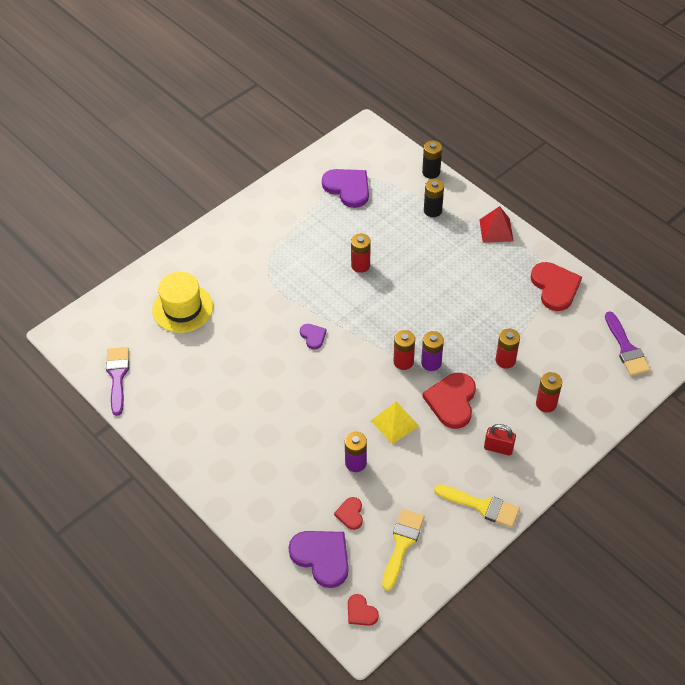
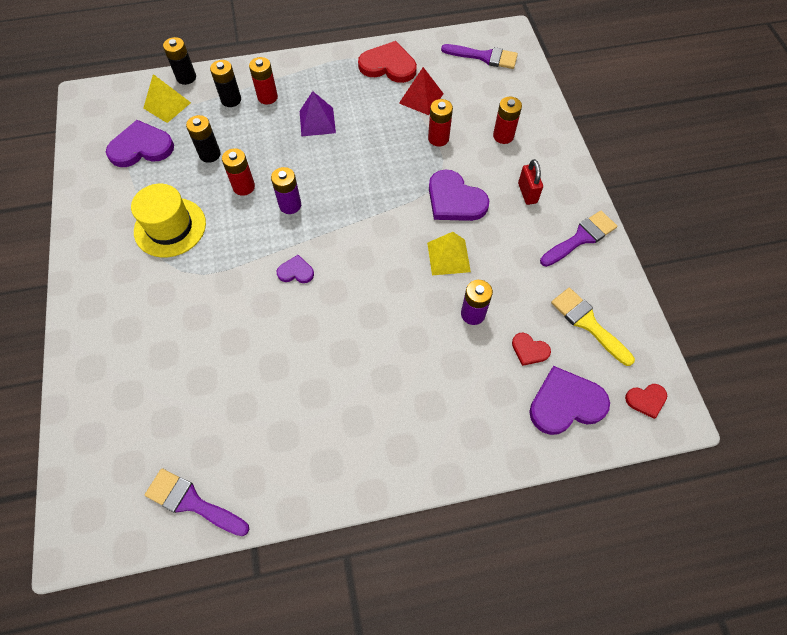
camera: 60 degrees left, 10 degrees up
(182, 308) = (156, 378): yellow hat -> yellow hat (170, 227)
(373, 229) = (210, 154): none -> black battery
(396, 178) = (167, 105): none -> yellow pyramid
(403, 362) = (384, 213): red battery -> red battery (267, 97)
(431, 363) = (401, 192): purple battery -> purple battery (290, 205)
(452, 401) = (455, 200): red heart -> purple heart
(456, 274) = (317, 122): none -> purple pyramid
(481, 506) = (581, 238): yellow brush -> purple brush
(496, 230) = (294, 69): red pyramid -> red pyramid (421, 98)
(498, 448) = (527, 193): red padlock -> red padlock turned 60 degrees counterclockwise

